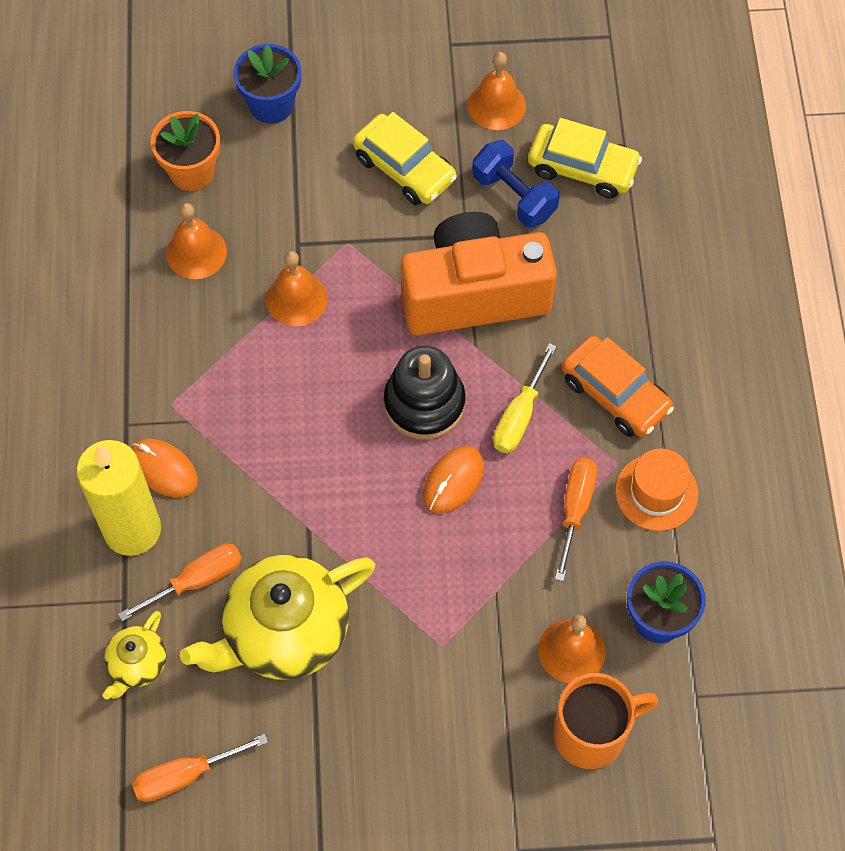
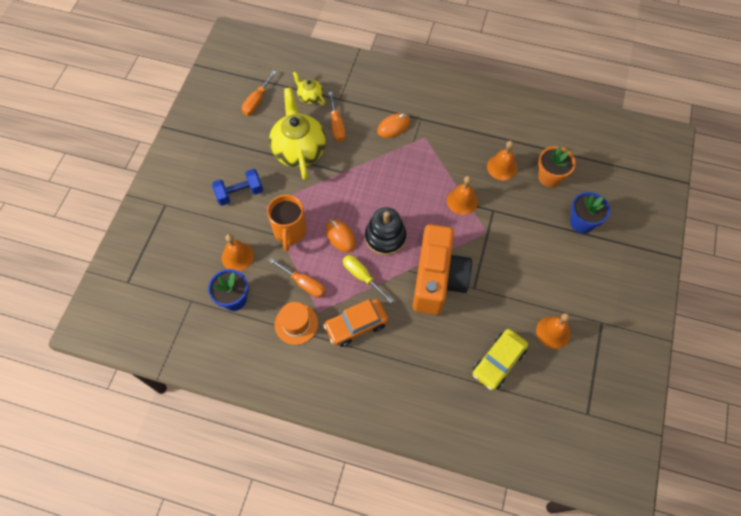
camera: 110 degrees right, 0 degrees up
(132, 529) = (370, 109): yellow candle -> none
(185, 775) = (257, 101): orange screwdriver -> orange screwdriver turned 150 degrees counterclockwise
(404, 168) = (524, 272): yellow car -> none
(514, 196) = (490, 319): blue dumbbell -> blue dumbbell (239, 193)
(592, 733) = (197, 251): orange mug -> orange mug (290, 231)

